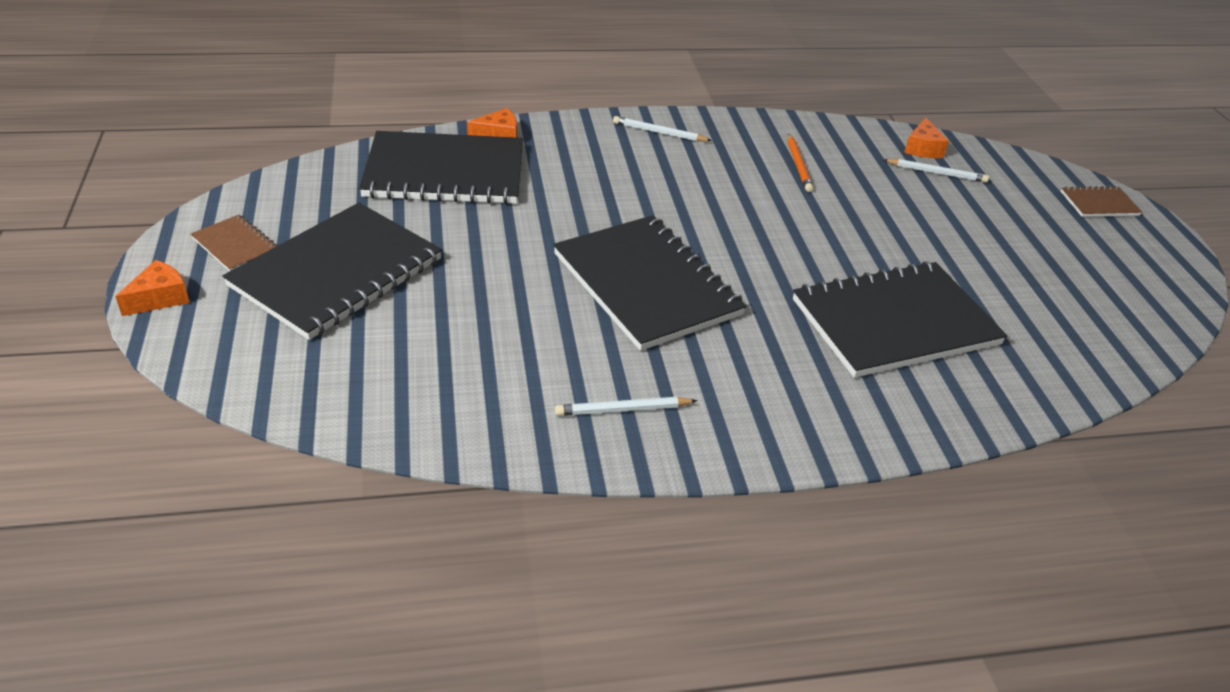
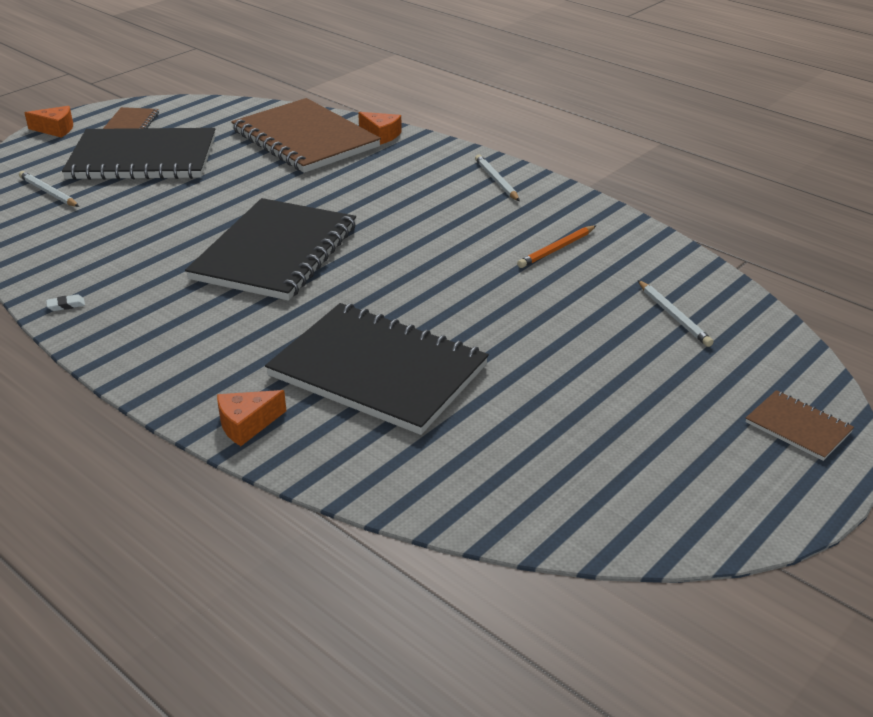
camera: 55 degrees right, 5 degrees down
(445, 172) = (305, 139): black notebook -> brown notebook
(601, 446) = (66, 305): none -> white eraser
(623, 410) = (114, 298): white pencil -> white pencil (48, 192)
(922, 148) = (707, 295): orange cheese -> orange cheese (247, 424)

